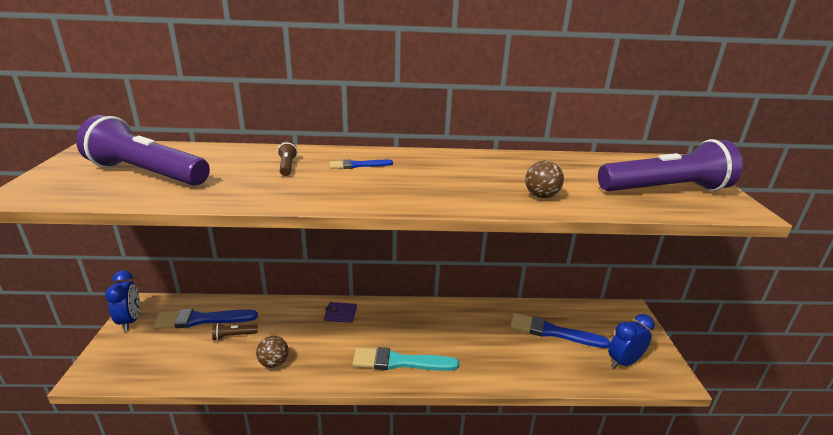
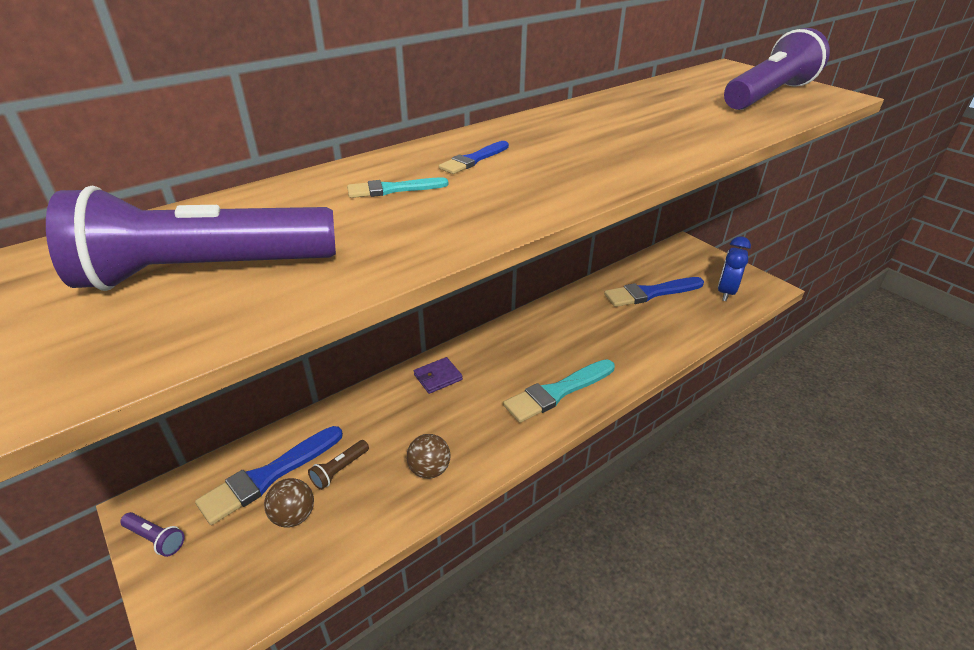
camera: 35 degrees left, 10 degrees up
(130, 321) = (155, 538): blue clock -> purple flashlight
(287, 166) = (392, 189): brown flashlight -> turquoise brush
(541, 196) = (700, 132): brown ball -> brown ball (294, 516)

